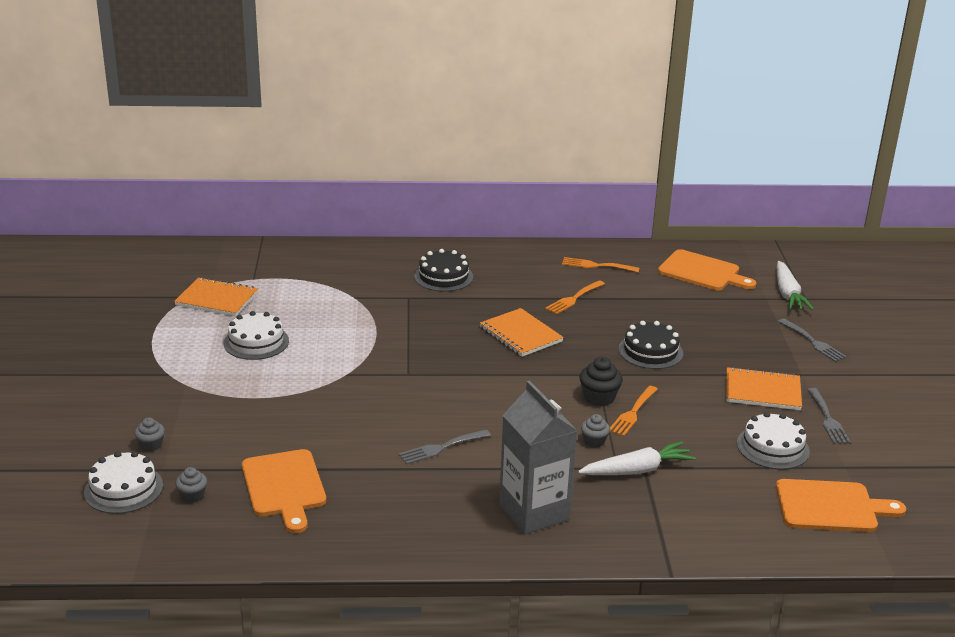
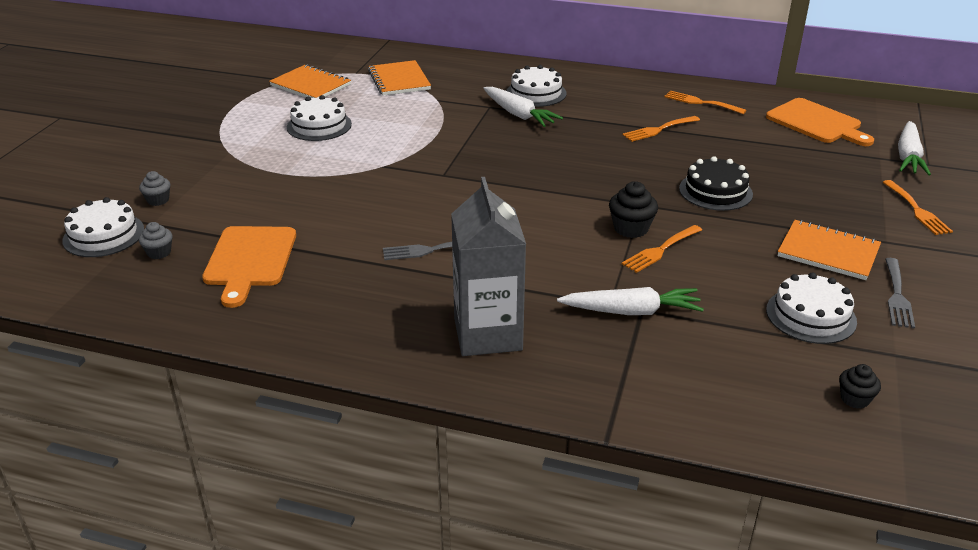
camera: 20 degrees right, 5 degrees up
(440, 302) = (518, 114): none -> white carrot
(443, 277) = (536, 93): black cake -> white cake
(521, 334) = (582, 155): orange notebook -> orange notebook (399, 80)
(594, 441) = (599, 272): grey cupcake -> none
(813, 342) = (917, 210): grey fork -> orange fork
(831, 506) = (855, 399): orange cutting board -> black cupcake

